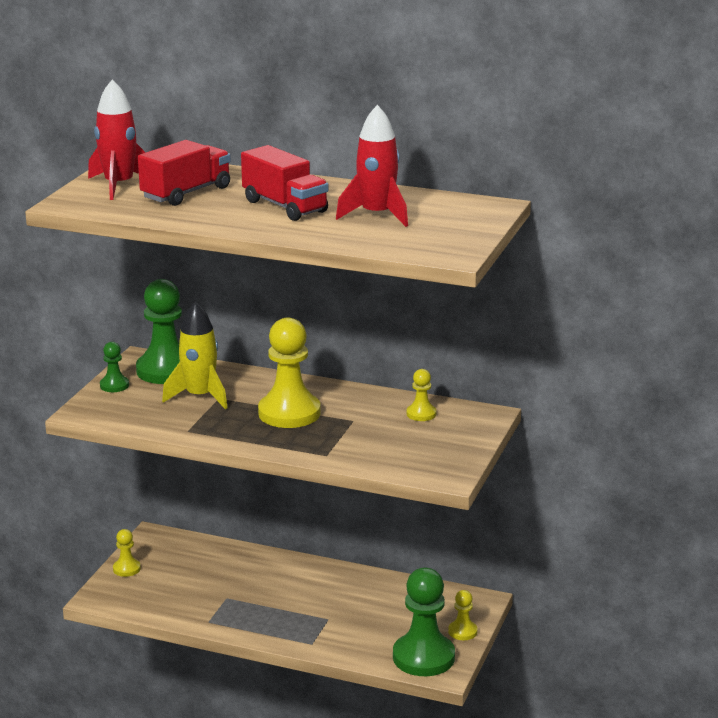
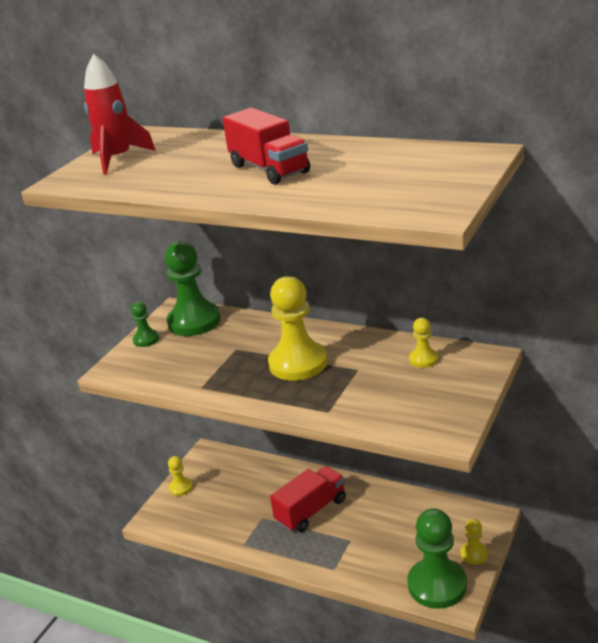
camera: 10 degrees right, 5 degrees up
(186, 193) = (178, 162): red truck -> red truck (311, 511)
(200, 396) = (219, 348): yellow rocket -> none
(377, 215) = (360, 172): red rocket -> none

